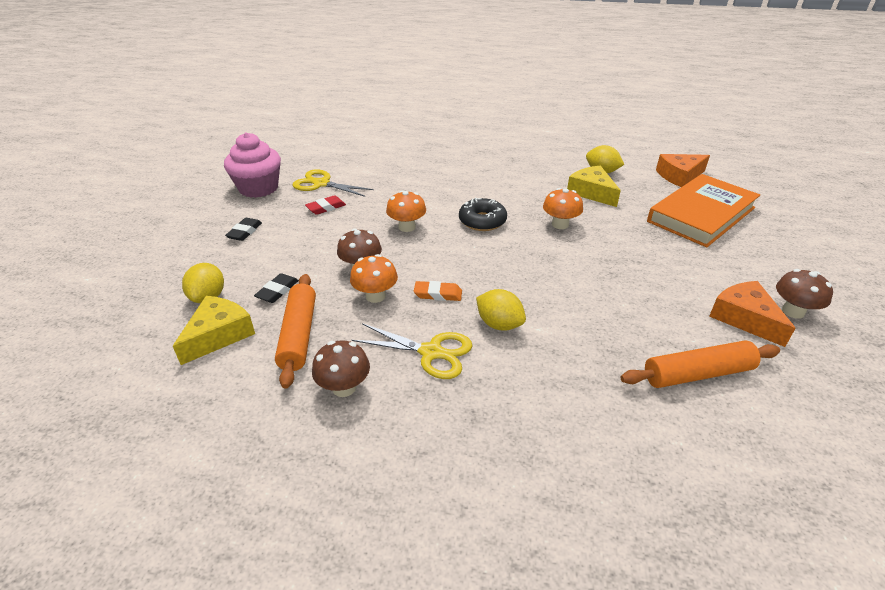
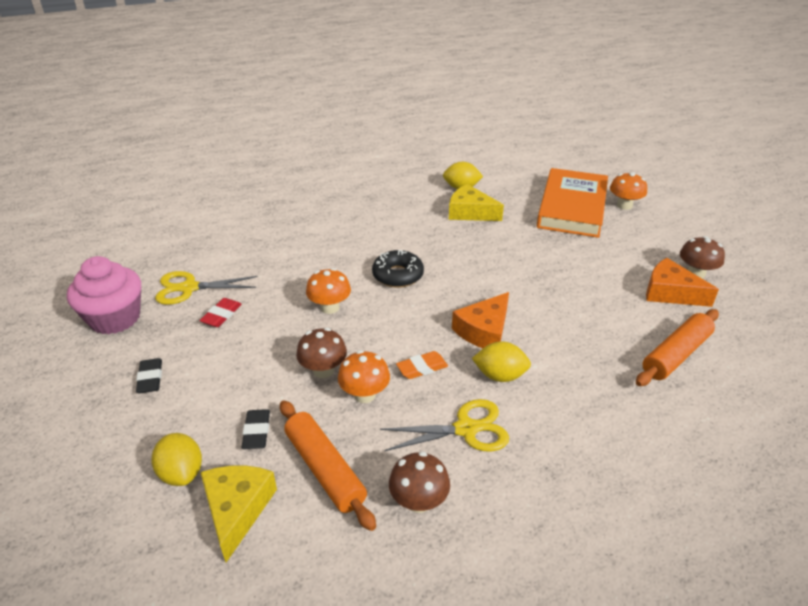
camera: 30 degrees left, 0 degrees up
(560, 224) = (469, 255): orange mushroom -> orange mushroom (624, 205)
(679, 176) = (527, 173): orange cheese -> orange cheese (484, 331)

